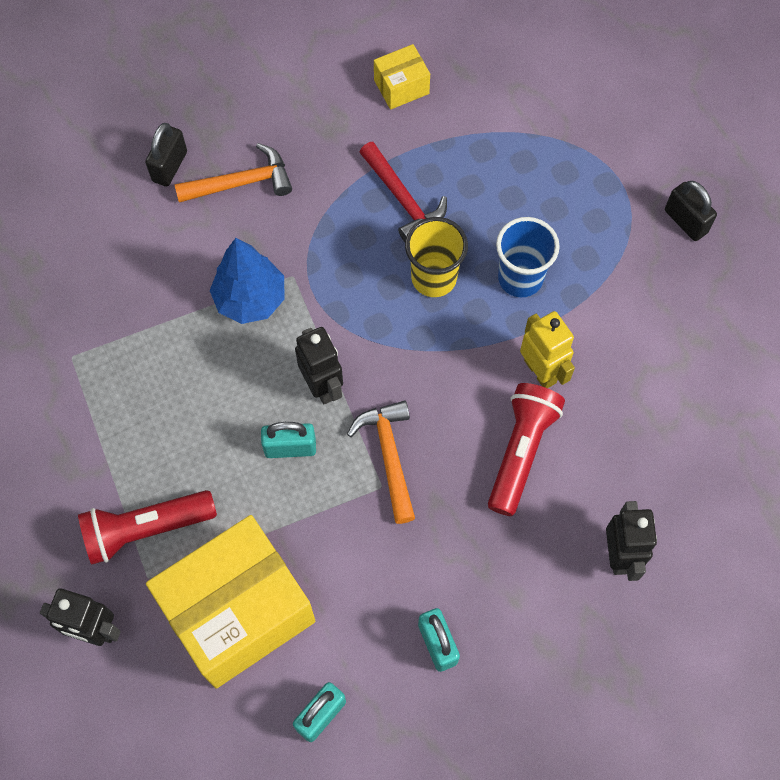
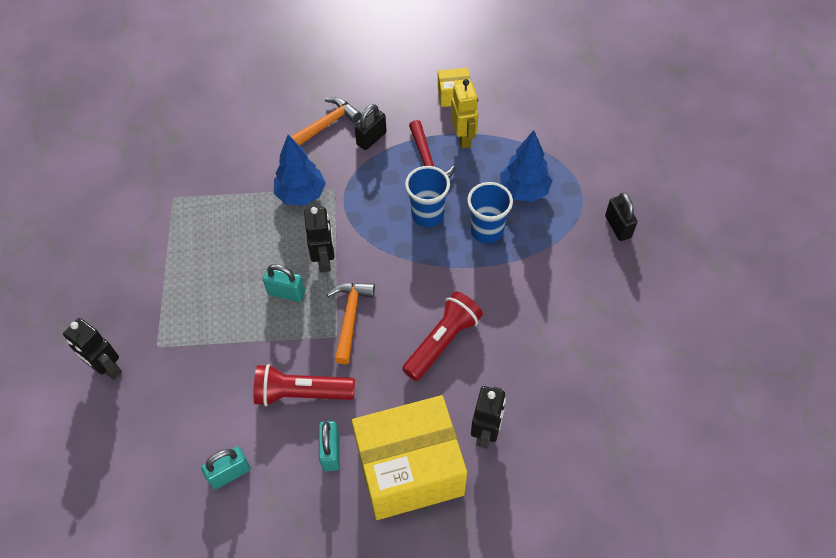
camera: 20 degrees right, 10 degrees down
(146, 528) = (170, 315): red flashlight -> red flashlight (301, 393)
(169, 166) = (285, 104): black padlock -> black padlock (371, 138)
(238, 611) = (205, 386): yellow box -> yellow box (409, 469)
(241, 183) = (326, 125): orange hammer -> orange hammer turned 45 degrees counterclockwise
(434, 278) = (427, 215): yellow cup -> blue cup
(540, 371) = (477, 294): yellow robot -> yellow robot (463, 139)
(547, 204) = (524, 190): none -> blue tree

